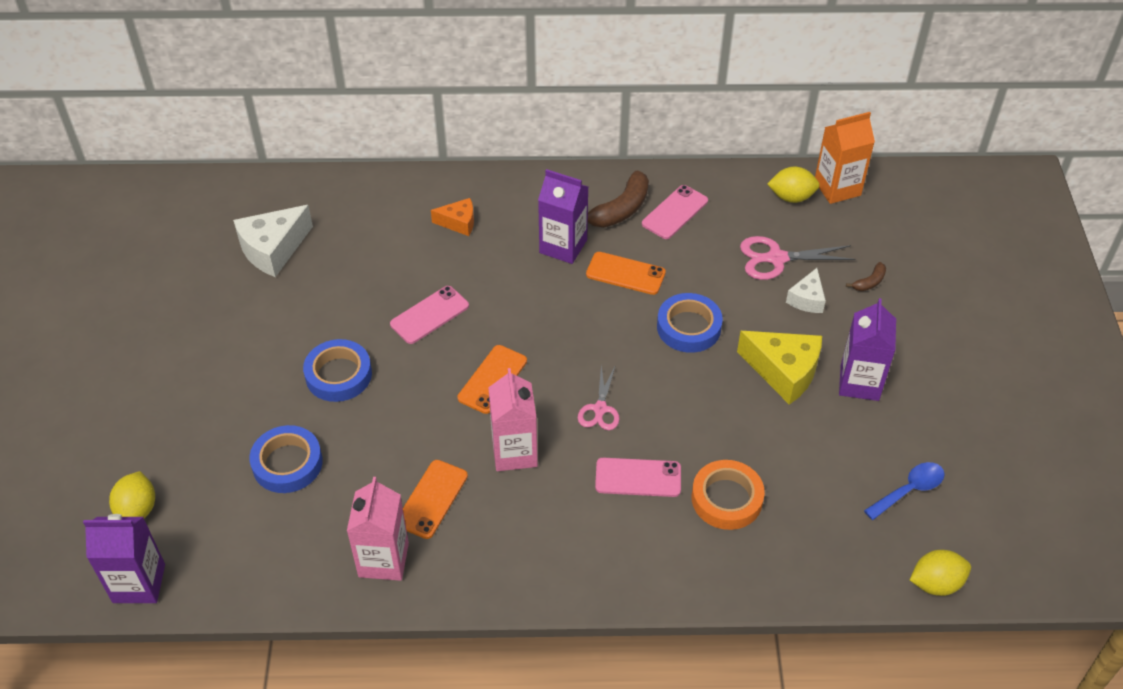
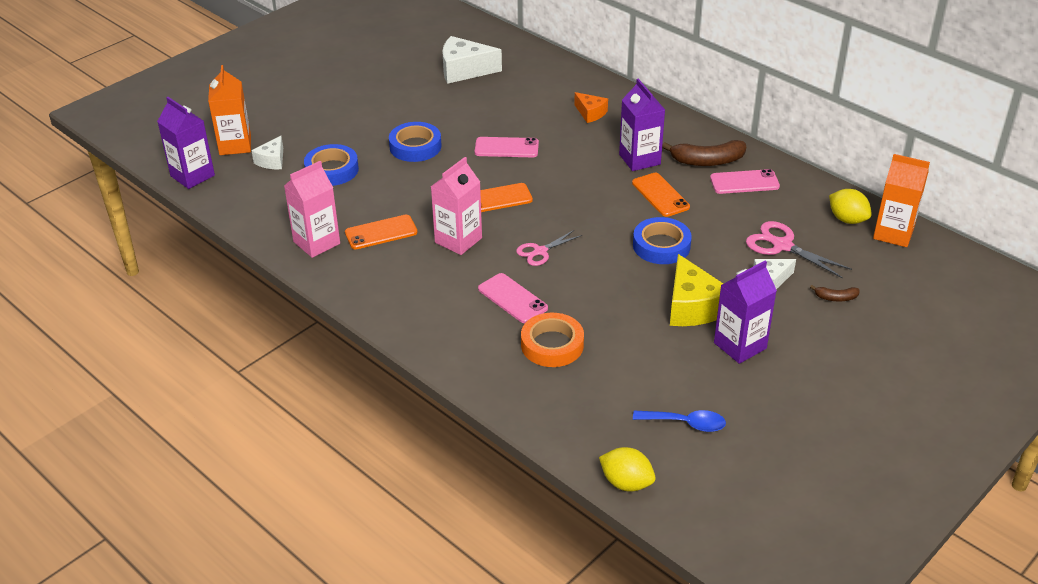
camera: 45 degrees right, 10 degrees down
(137, 510) = (235, 145): yellow lemon -> orange carton
(207, 499) = (272, 161): none -> white cheese

